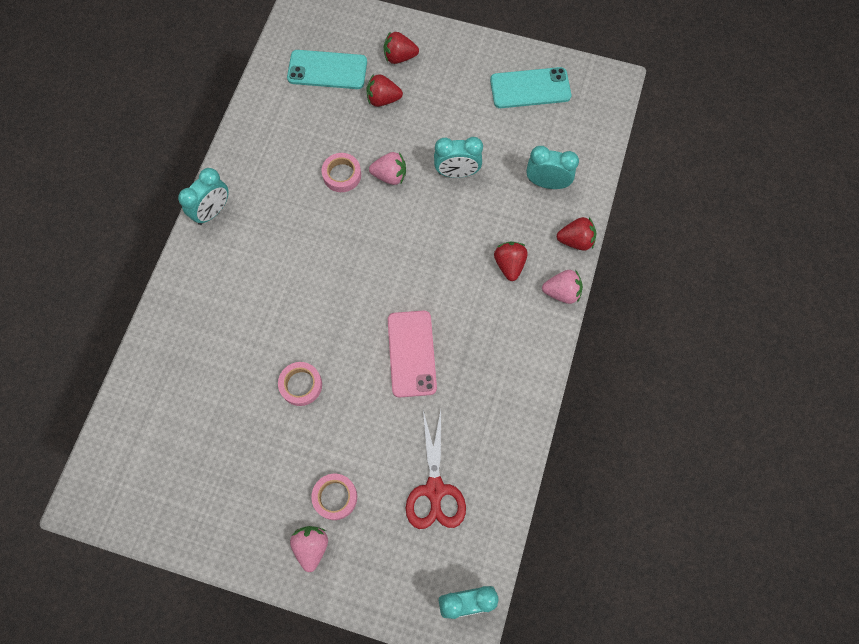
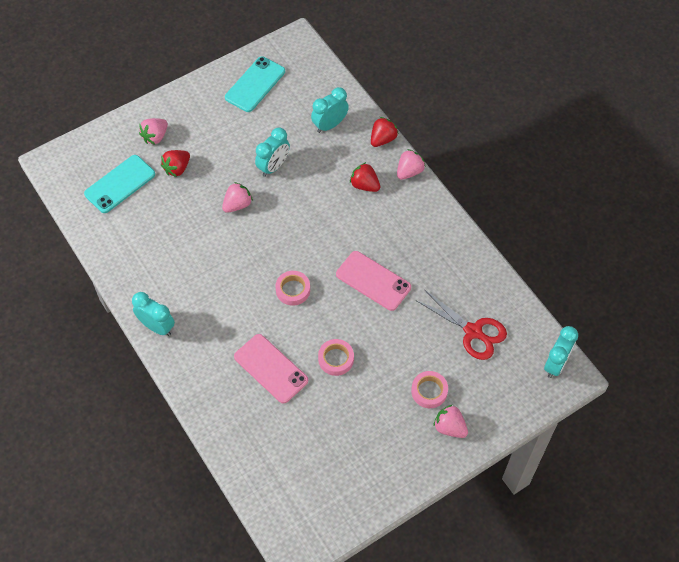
camera: 50 degrees left, 10 degrees down
(212, 211) = (157, 326): turquoise clock -> turquoise clock turned 45 degrees counterclockwise
(246, 336) = (271, 368): none -> pink phone
(342, 175) = (208, 231): pink tape -> pink tape (293, 290)
(399, 57) = (155, 137): red strawberry -> pink strawberry

